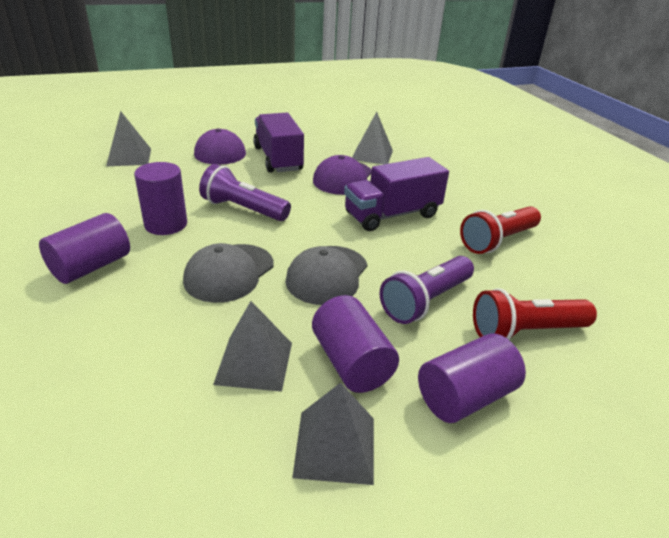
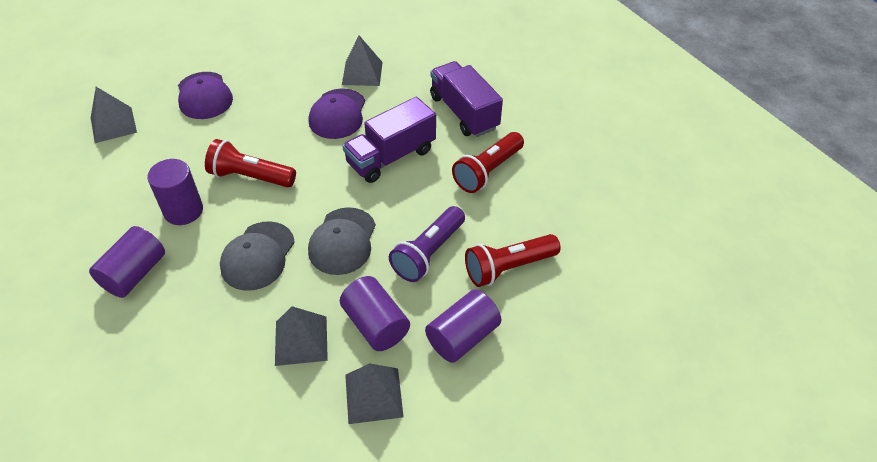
camera: 10 degrees left, 15 degrees up
(243, 209) = (250, 177): purple flashlight -> red flashlight
(278, 159) = (267, 98): purple truck -> purple truck (463, 112)

